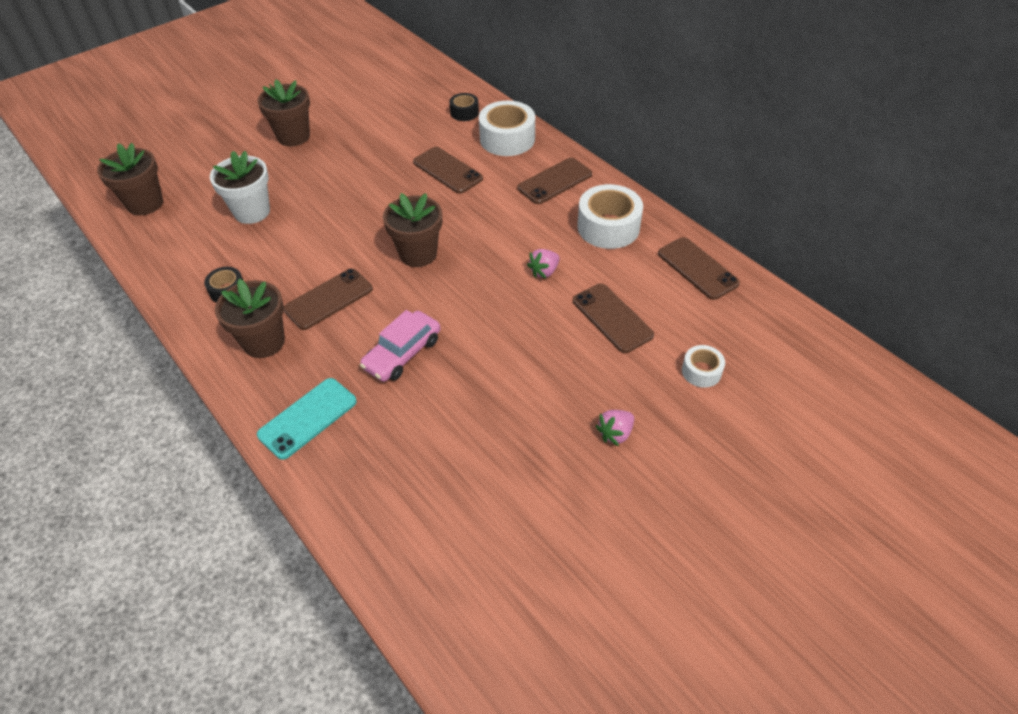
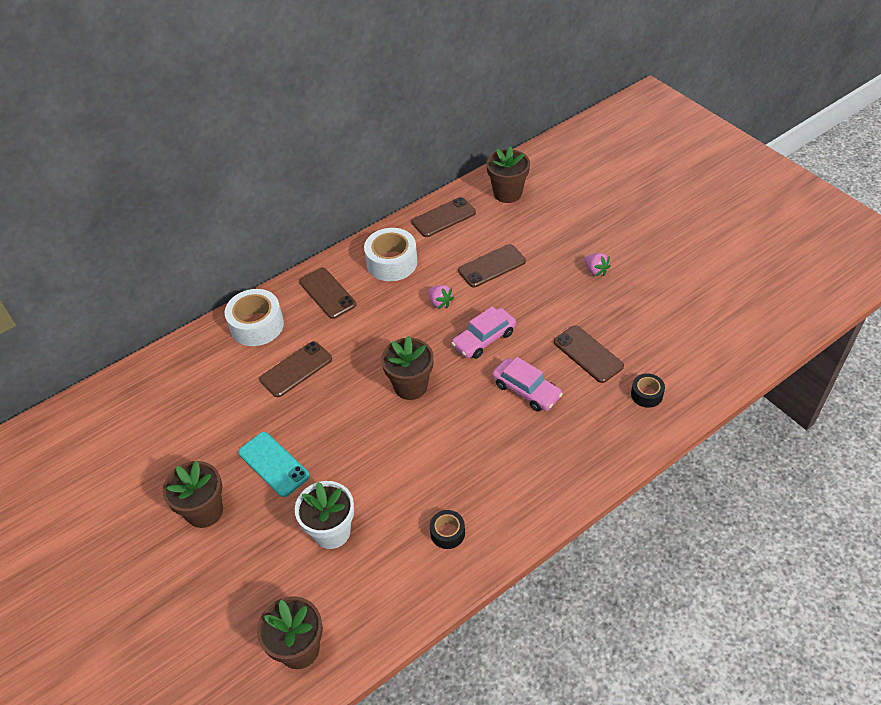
camera: 85 degrees left, 0 degrees up
(264, 342) = (513, 491): brown flower pot -> brown flower pot (507, 193)
(307, 418) = (594, 447): turquoise phone -> turquoise phone (273, 464)
(328, 299) = (463, 448): brown phone -> brown phone (588, 354)
(464, 112) = (203, 359): black tape -> black tape (646, 394)
(485, 313) = (484, 339): none -> pink car
(701, 371) = (542, 225): white tape -> none

